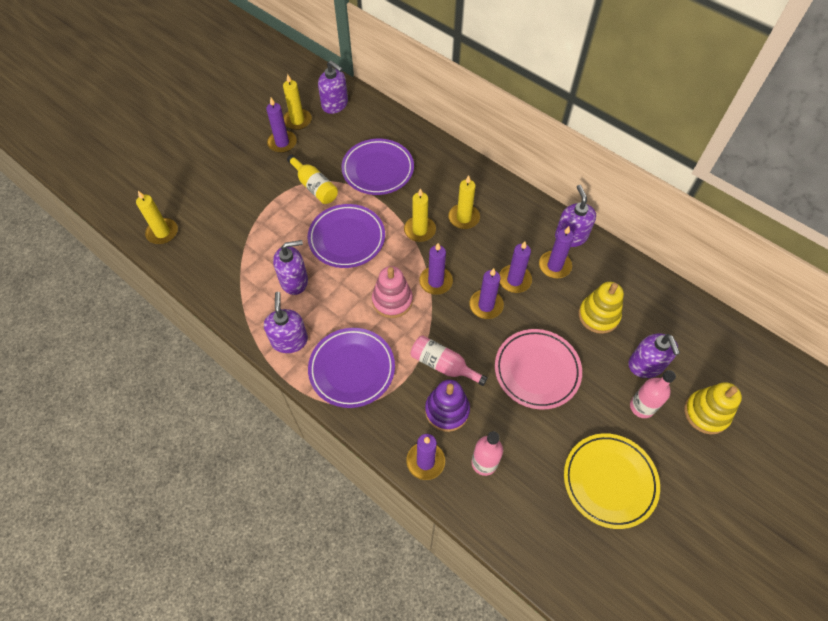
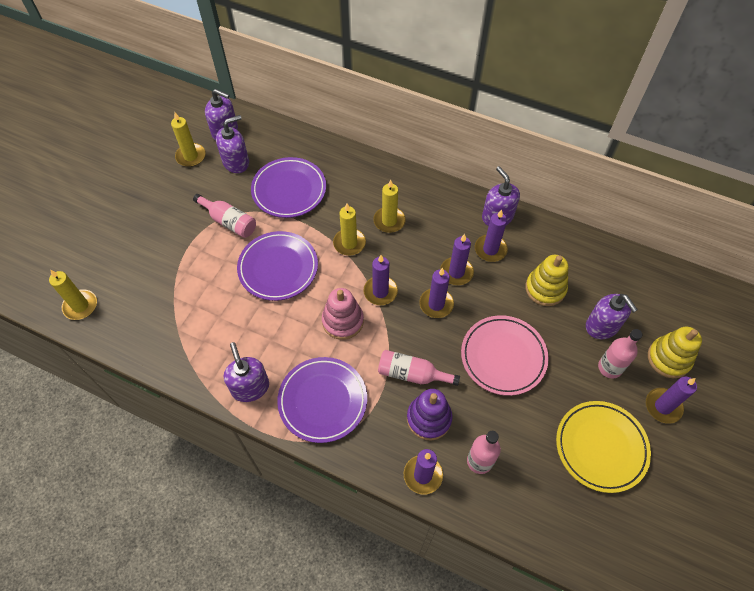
camera: 15 degrees left, 0 degrees up
(282, 143) = (181, 183): purple candle -> purple candle (663, 406)
(294, 281) = (237, 324): purple soap dispenser -> purple soap dispenser (236, 162)
(314, 187) = (229, 222): yellow bottle -> pink bottle

